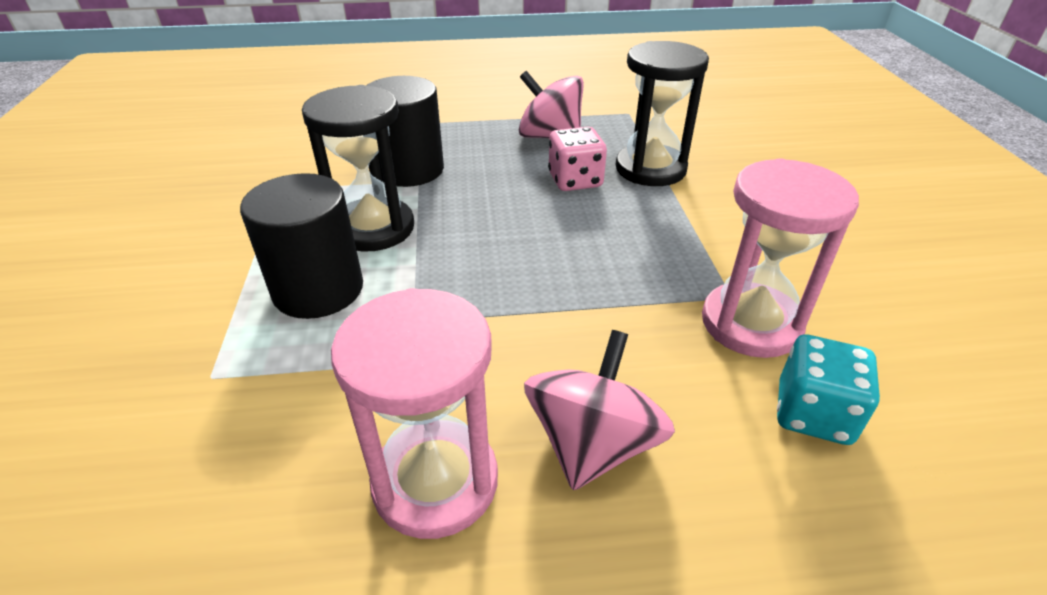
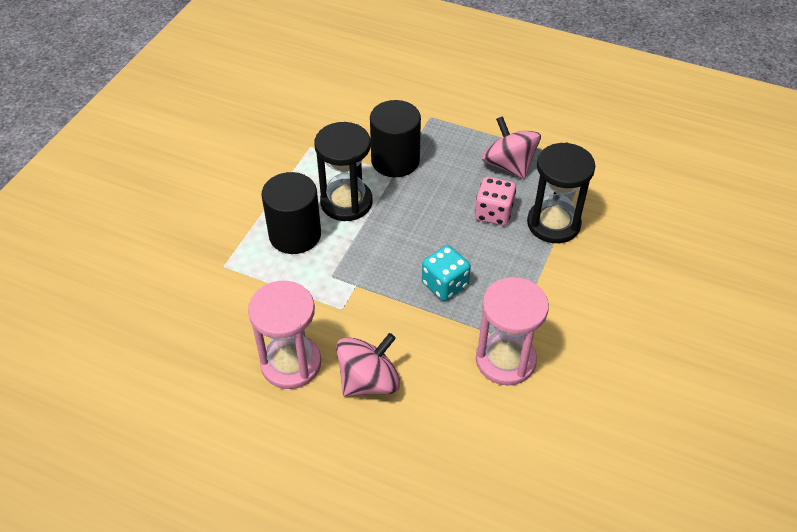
camera: 30 degrees right, 10 degrees up
(813, 413) = (486, 420): turquoise dice -> turquoise dice (445, 284)

